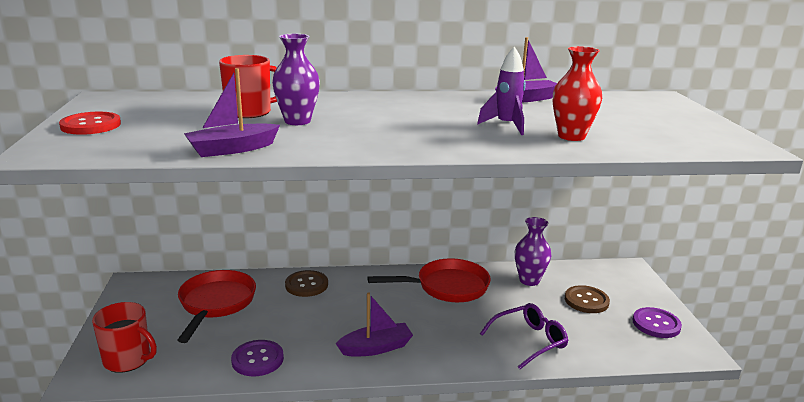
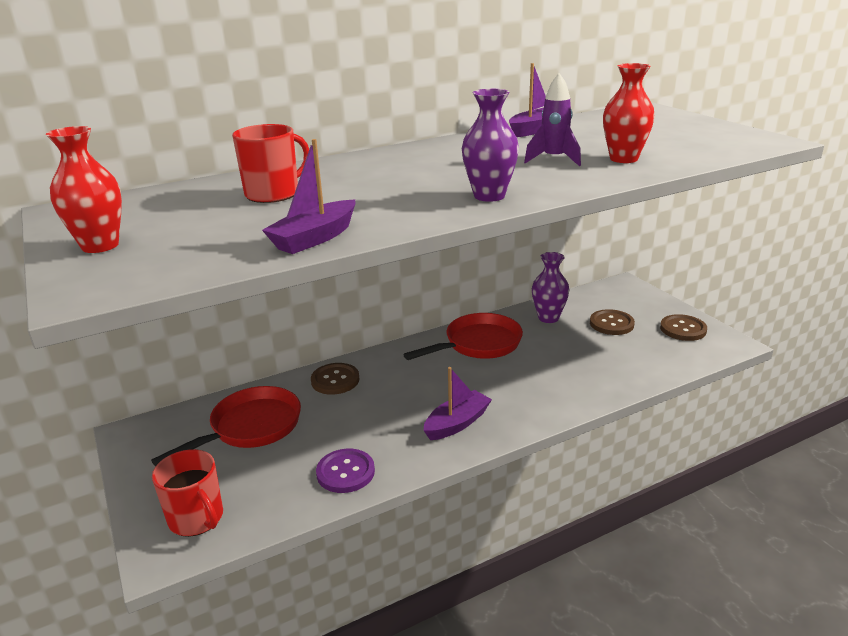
camera: 20 degrees left, 5 degrees up
(91, 125) = (100, 246): red button -> red vase
(128, 359) = (197, 518): red mug -> red mug turned 45 degrees clockwise
(216, 304) = (250, 428): red pan -> red pan turned 60 degrees clockwise
(297, 121) = (341, 194): purple vase -> purple vase (489, 196)
(529, 341) = (591, 375): purple glasses -> none
(656, 324) = (683, 329): purple button -> brown button

